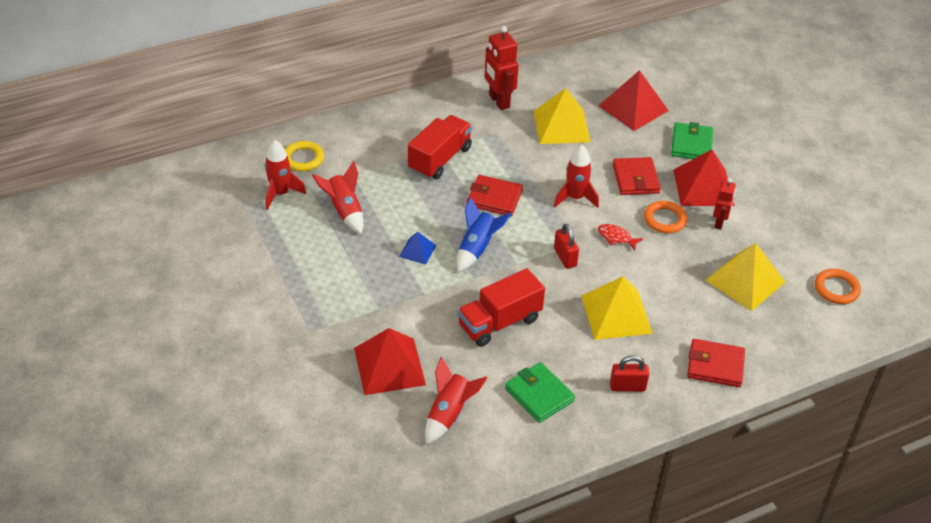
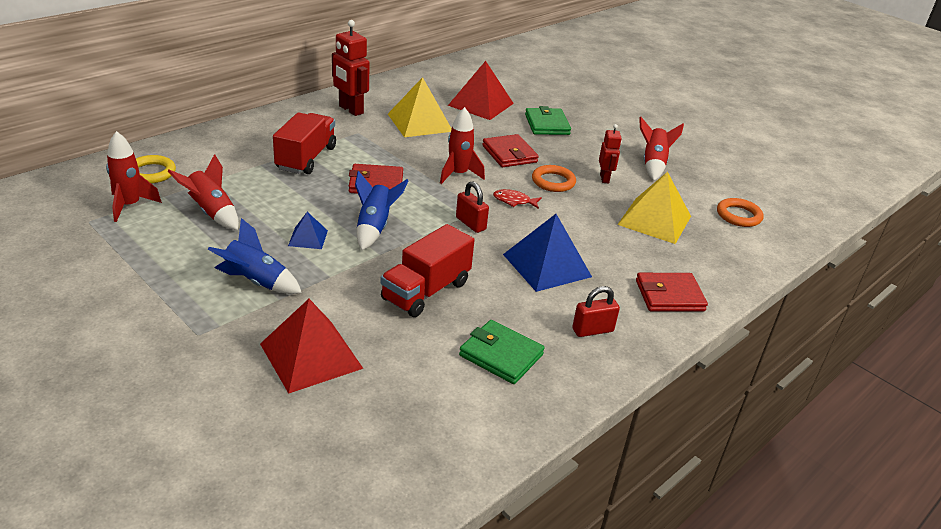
camera: 20 degrees left, 10 degrees down
(364, 289) = (256, 282): none -> blue rocket
(449, 414) = (403, 394): red rocket -> red rocket (653, 164)
(616, 314) = (547, 265): yellow pyramid -> blue pyramid
(703, 187) = (574, 154): red pyramid -> none

